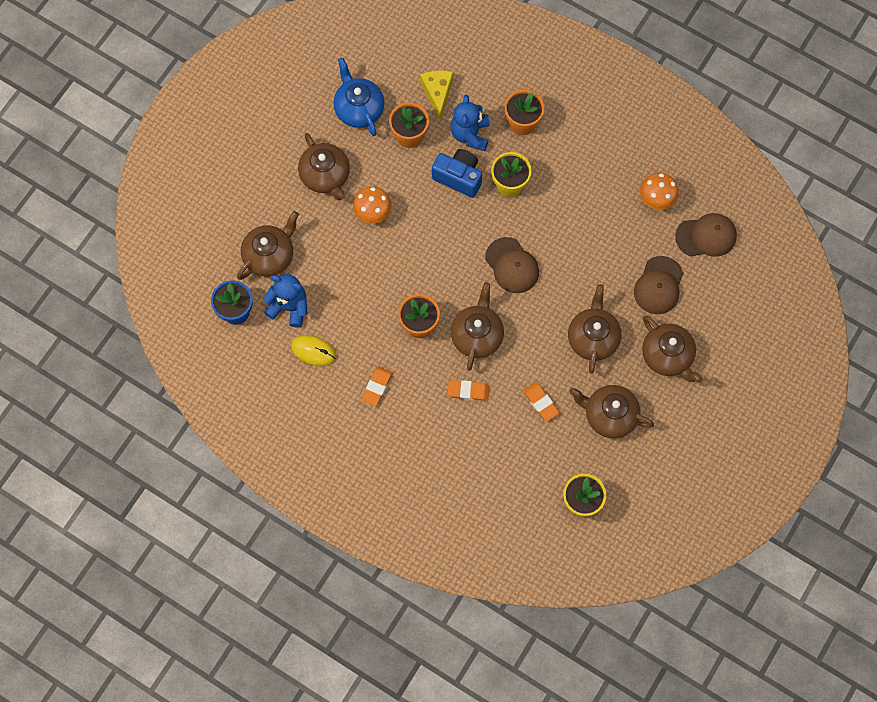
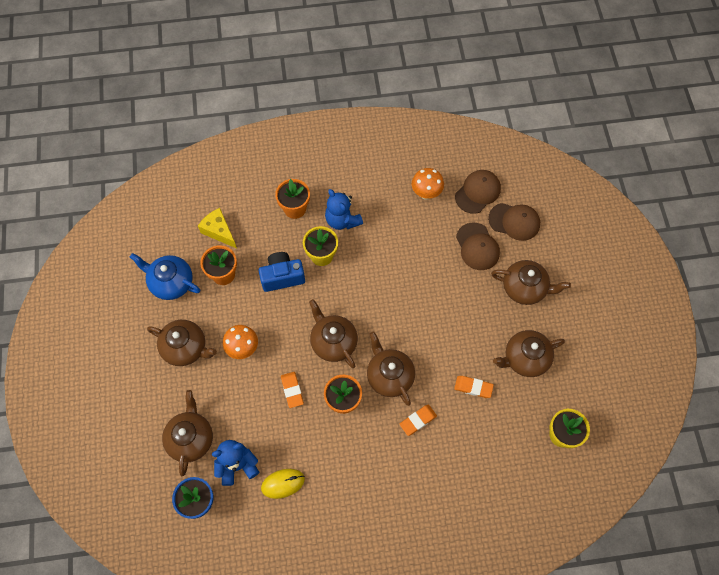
camera: 40 degrees left, 5 degrees down
(377, 387) = (351, 471): orange eraser -> orange eraser (292, 390)
(470, 134) = (265, 242): blue teddy bear -> blue teddy bear (342, 220)
(512, 265) = (371, 308): brown cap -> brown cap (514, 221)
(593, 338) = (467, 315): brown teapot -> brown teapot (333, 342)

